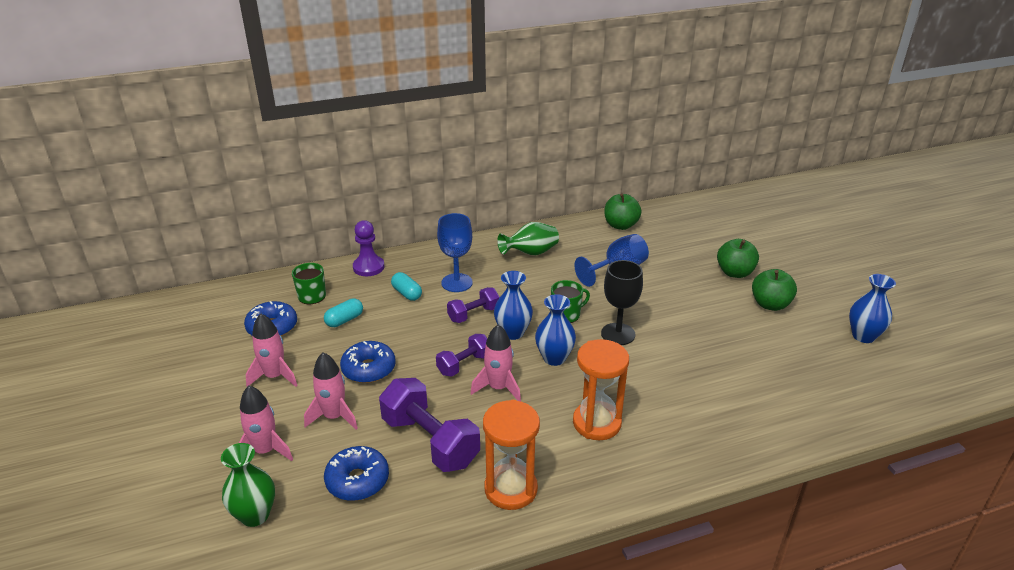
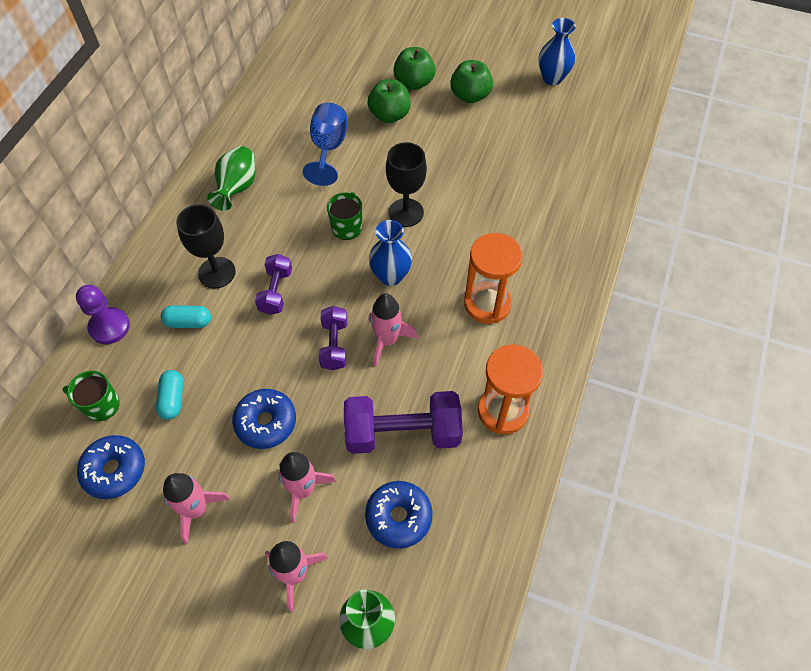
camera: 50 degrees left, 25 degrees up
(457, 283) = (217, 272): blue goblet -> black goblet
(513, 333) = (330, 281): blue vase -> none
(620, 225) = (272, 98): green apple -> green apple (389, 115)

